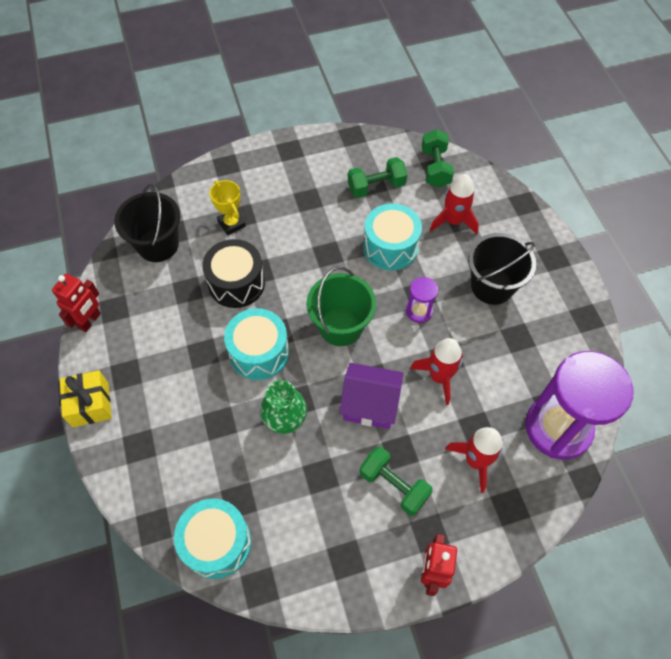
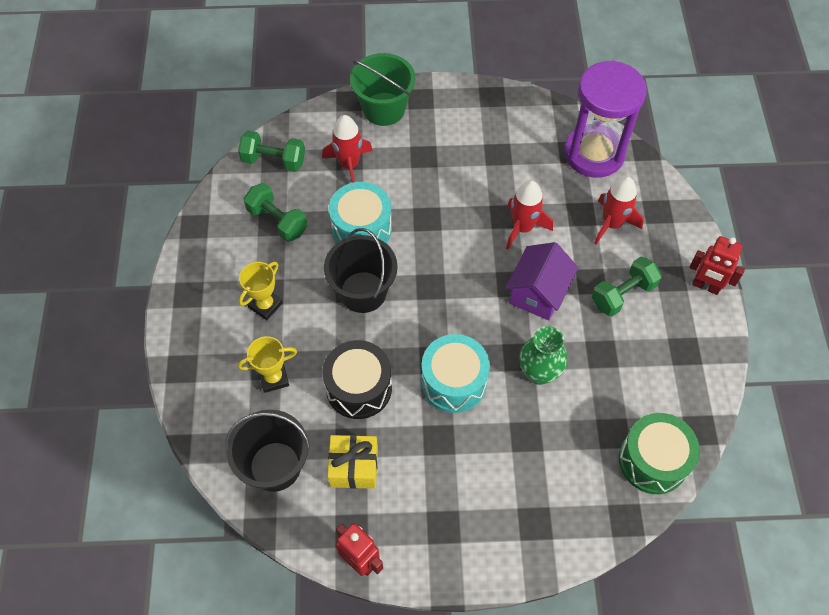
camera: 75 degrees left, 0 degrees up
(90, 404) = (472, 571): yellow gift -> yellow gift (354, 467)
(217, 543) = (653, 460): turquoise drum -> green drum
(294, 200) = (265, 305): none -> yellow trophy
(341, 326) = (444, 298): green bucket -> green bucket (384, 109)
(376, 187) = (277, 221): green dumbbell -> green dumbbell turned 45 degrees counterclockwise
(419, 311) = (446, 224): purple hourglass -> none
(492, 286) = (436, 156): black bucket -> black bucket (363, 292)

